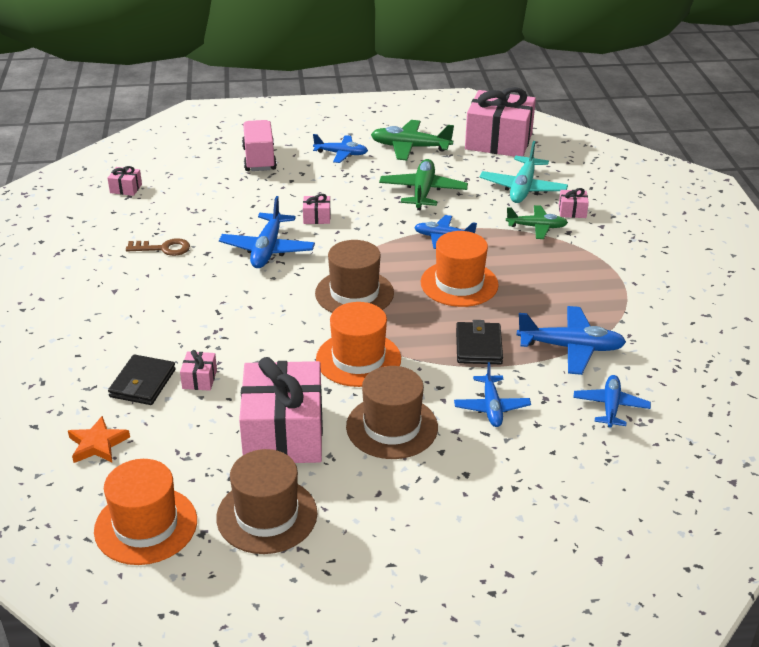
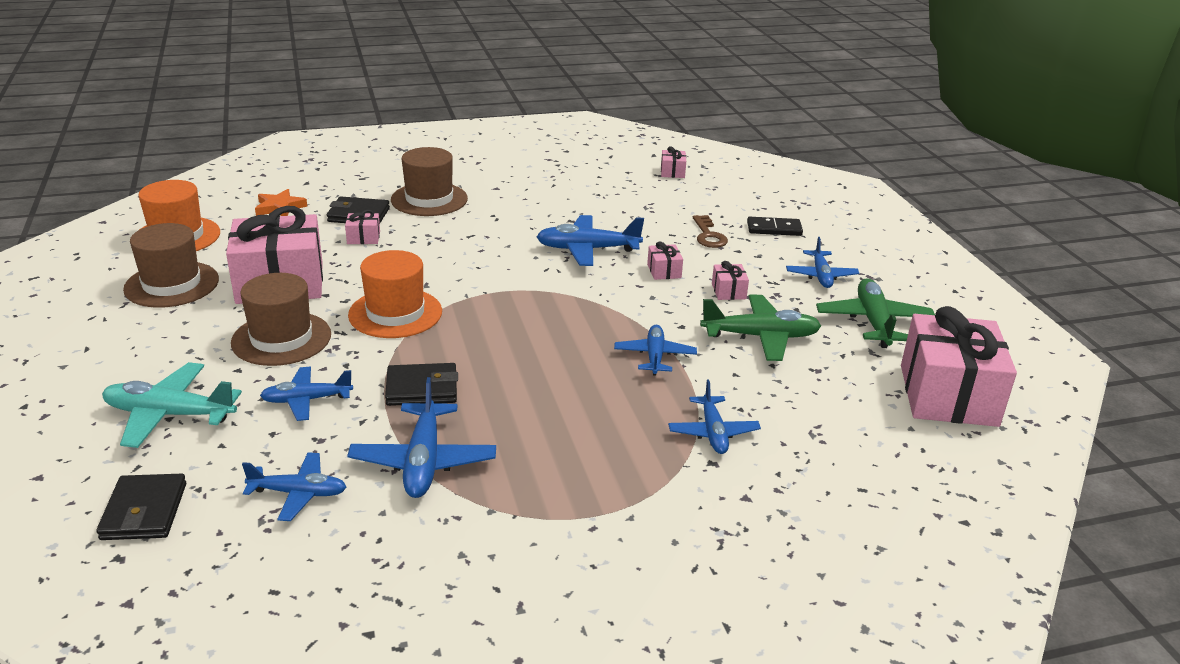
camera: 80 degrees right, 5 degrees down
(163, 248) = (571, 200): brown key -> brown key (708, 235)
(259, 159) = (774, 229): pink truck -> black domino
(354, 293) = (516, 303): brown hat -> brown hat (429, 199)
(459, 284) = (551, 371): orange hat -> none
(523, 188) = (818, 419): turquoise plane -> turquoise plane (169, 415)
(536, 227) = (713, 432): green plane -> blue plane
(572, 211) = (775, 467): pink gift -> pink gift (728, 291)
(637, 486) = (144, 511): none -> black wallet

